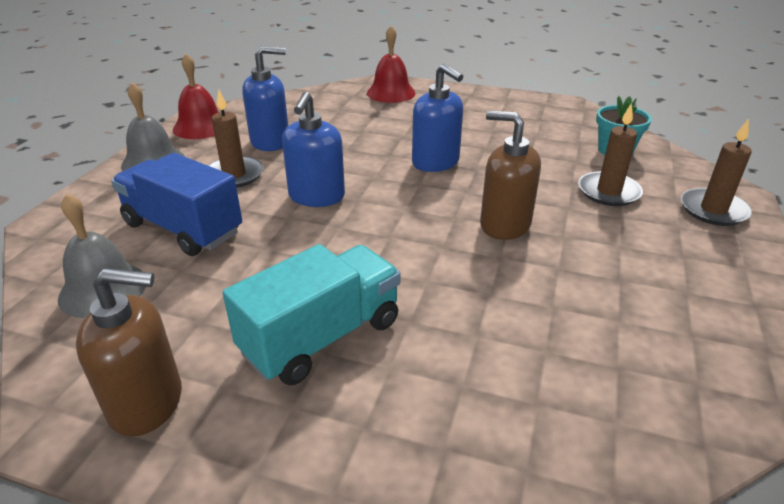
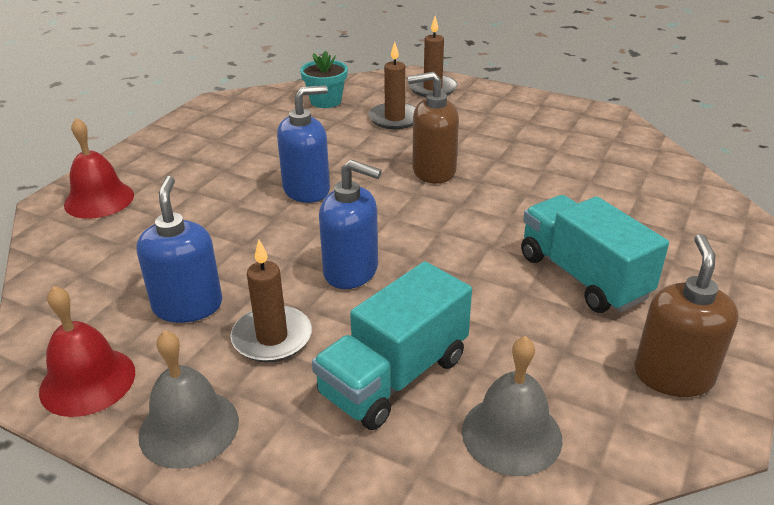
camera: 80 degrees left, 0 degrees up
(183, 228) = (394, 376): blue truck -> turquoise truck
(504, 225) = (433, 171): brown soap dispenser -> brown soap dispenser turned 45 degrees clockwise

